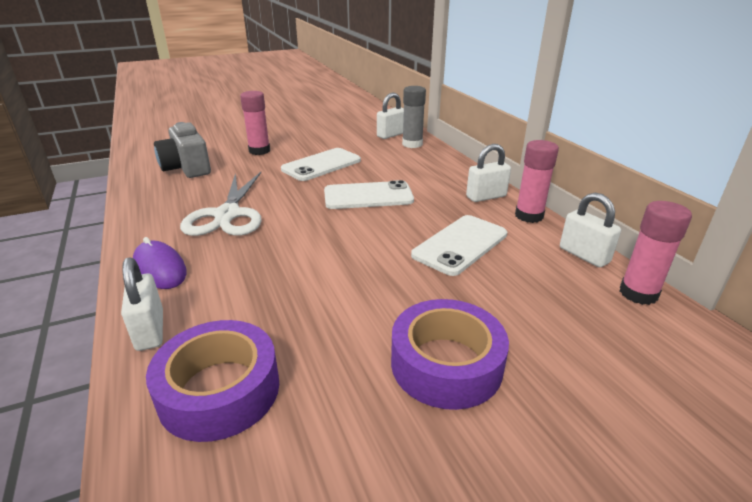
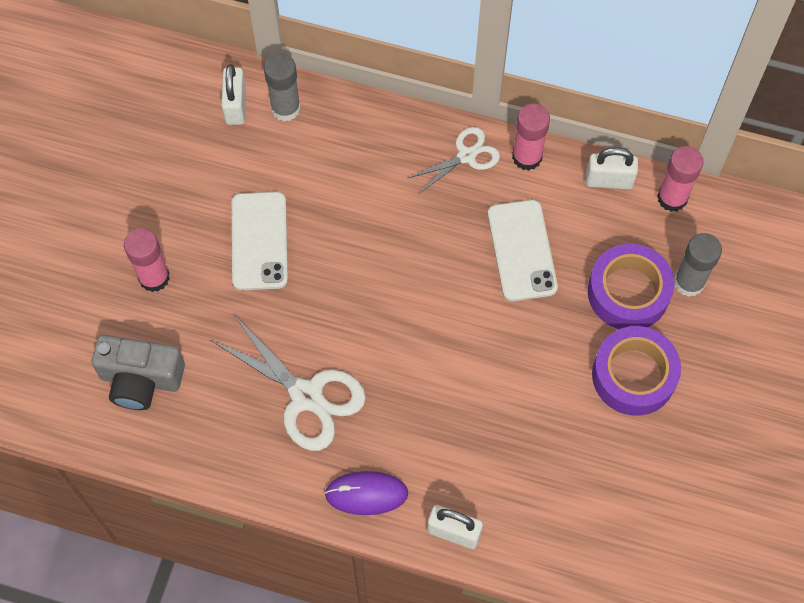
camera: 50 degrees left, 35 degrees up
(219, 390) = (553, 515): purple tape -> purple tape (628, 292)
(368, 196) = (375, 252): white phone -> none
(486, 197) = (466, 156): white padlock -> white scissors
(594, 348) = (689, 282): none -> grey glue stick

